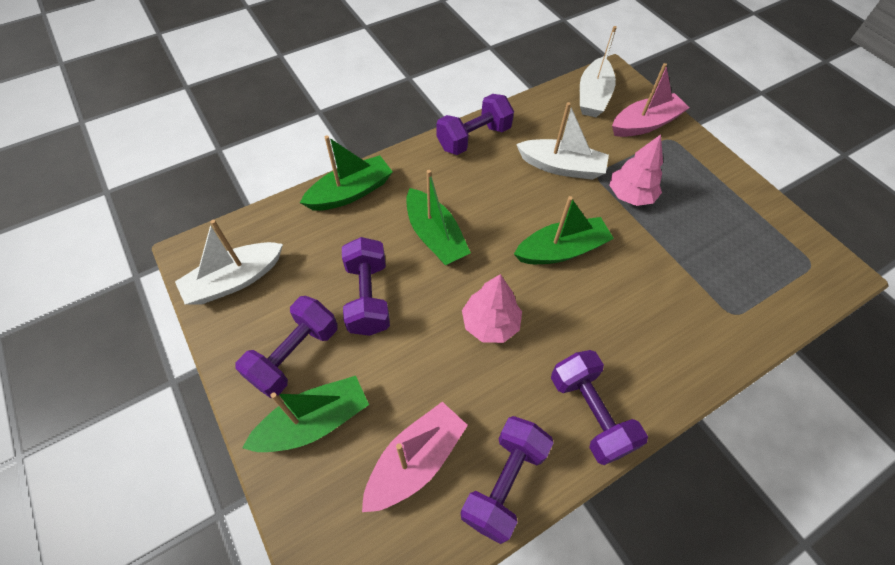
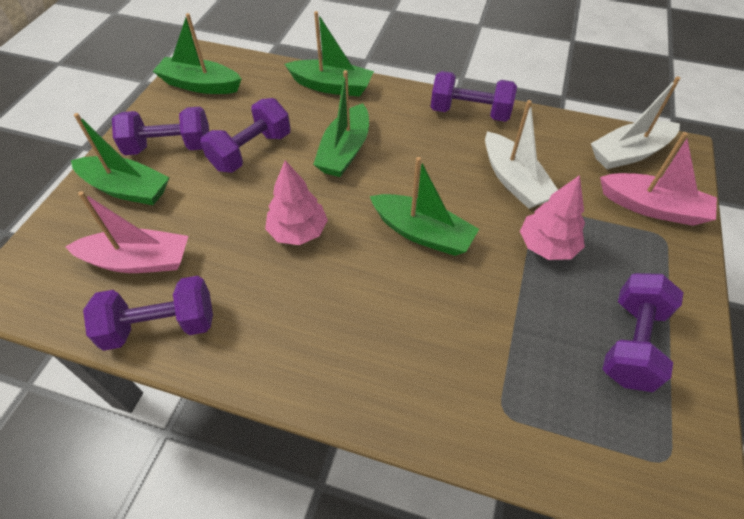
camera: 50 degrees right, 5 degrees down
(235, 280) = (200, 85): white boat -> green boat
(589, 413) = (273, 349): purple dumbbell -> purple dumbbell (631, 343)

